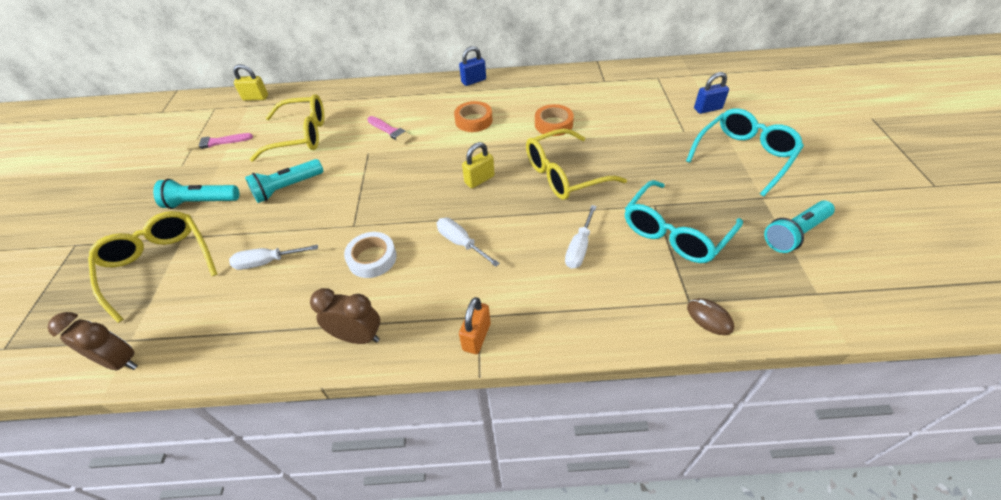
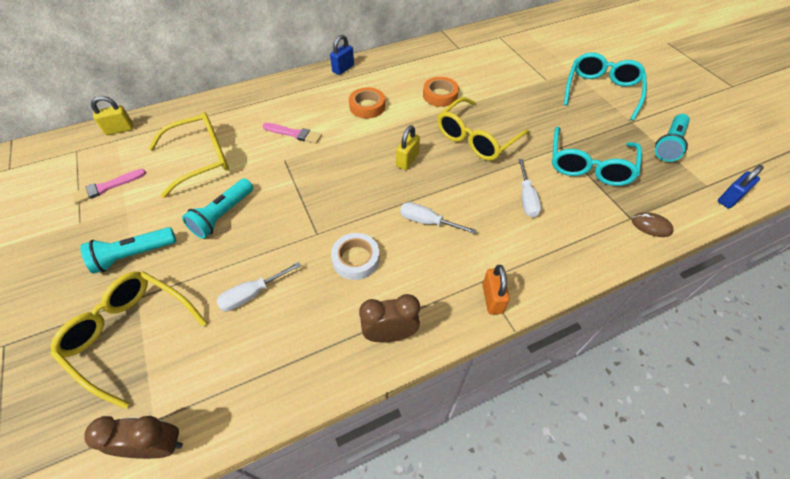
camera: 25 degrees left, 5 degrees up
(707, 109) = (553, 57): blue padlock -> blue padlock (729, 199)

